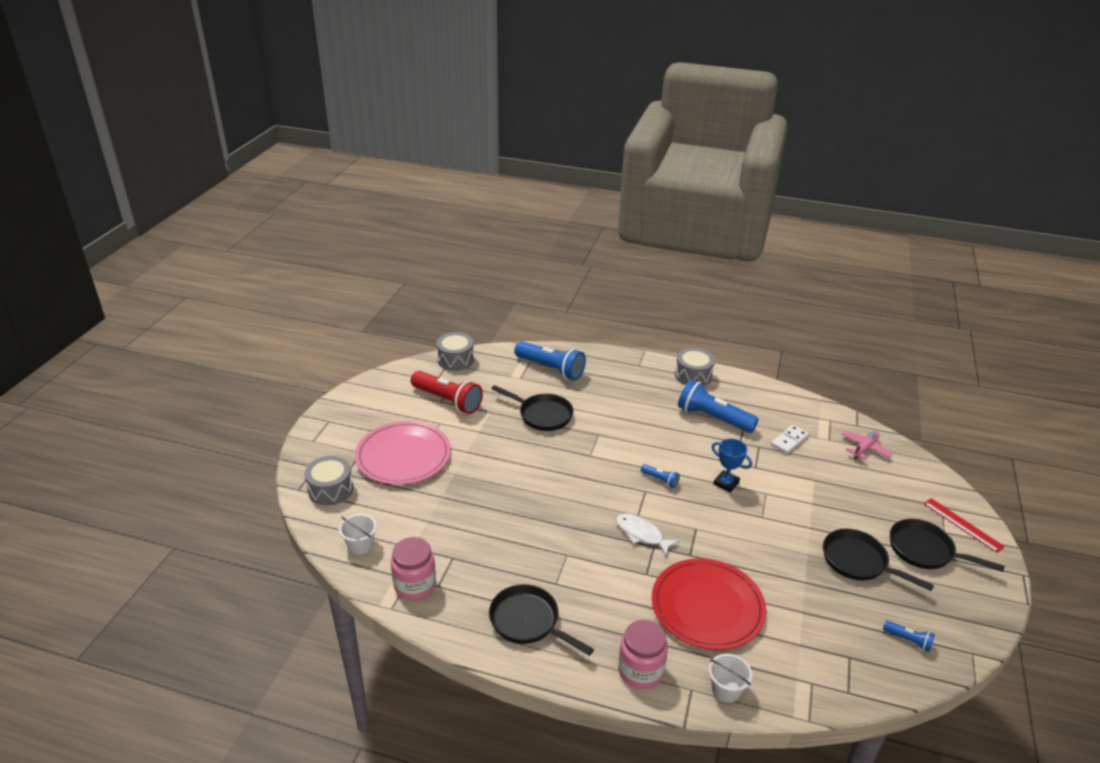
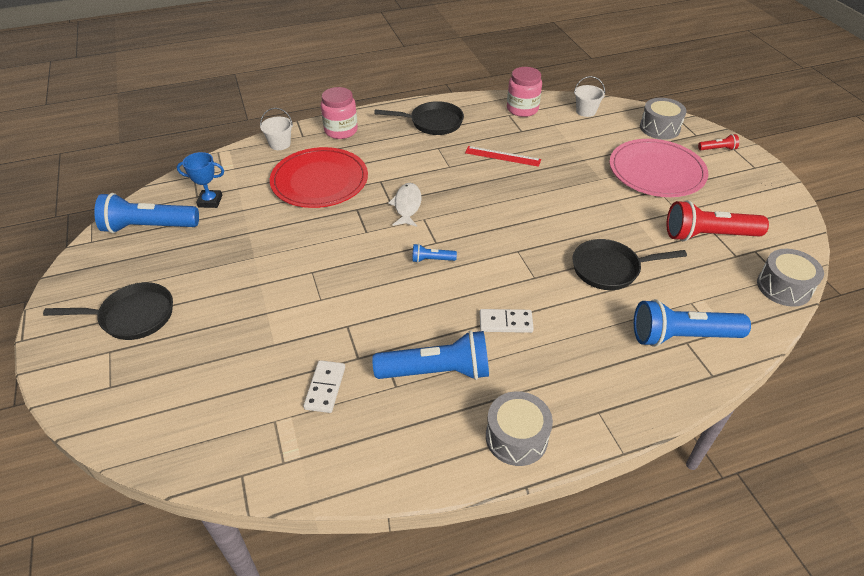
camera: 145 degrees right, 10 degrees up
(324, 447) = (717, 149): none -> red flashlight
(642, 534) = (407, 205): white fish -> white fish turned 90 degrees counterclockwise
(646, 420) = (505, 322): none -> white domino
(726, 483) = (366, 289): blue trophy -> blue trophy (210, 201)
(858, 562) = (203, 272): black pan -> none
(864, 448) = (221, 432): pink plane -> none
(908, 640) = (148, 227): blue flashlight -> blue flashlight, size x2.19
(962, 524) = (85, 372): red ruler -> red ruler (502, 156)

